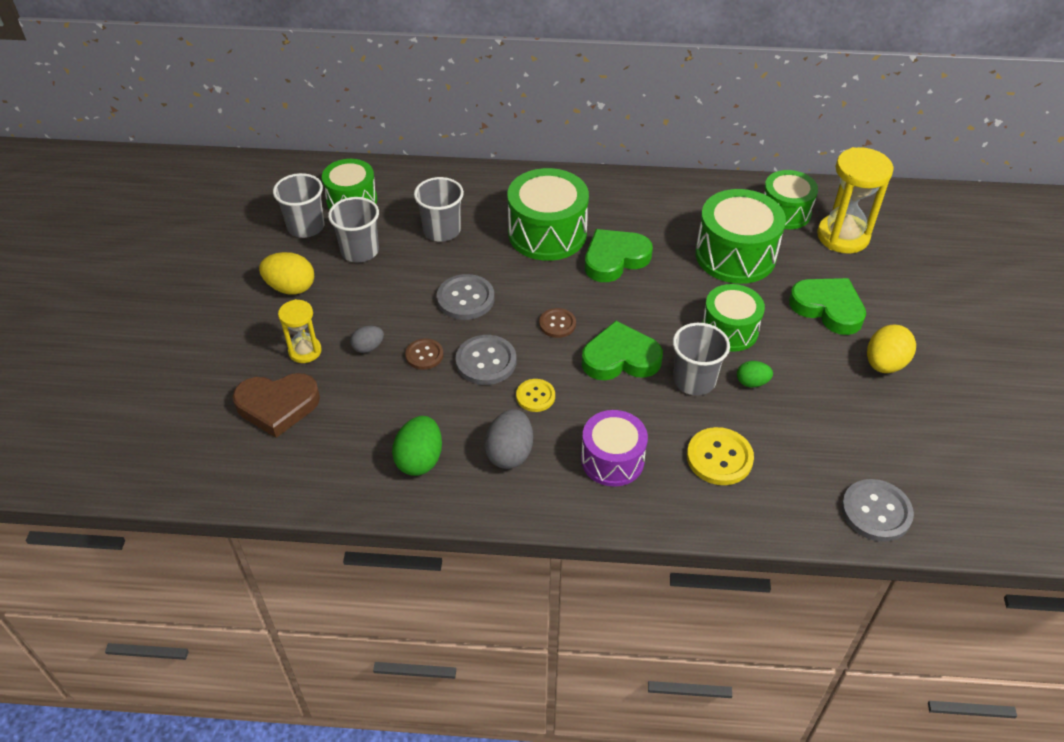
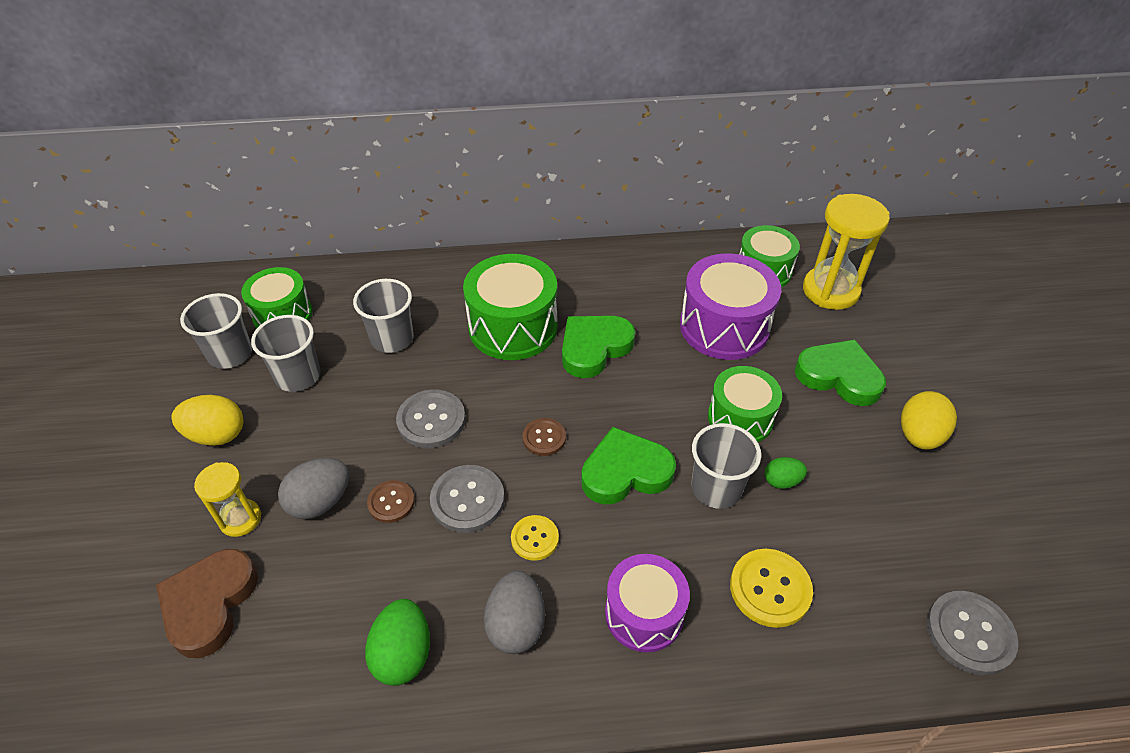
camera: 10 degrees left, 0 degrees up
(277, 406) = (209, 604): brown heart -> brown heart turned 120 degrees clockwise
(368, 347) = (320, 502): grey egg -> grey egg, size x1.68
(735, 255) = (724, 326): green drum -> purple drum

